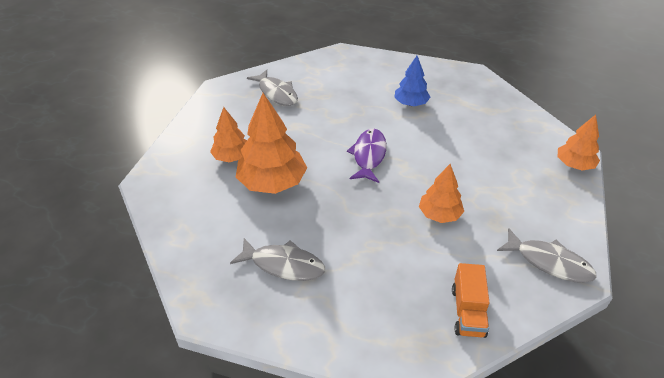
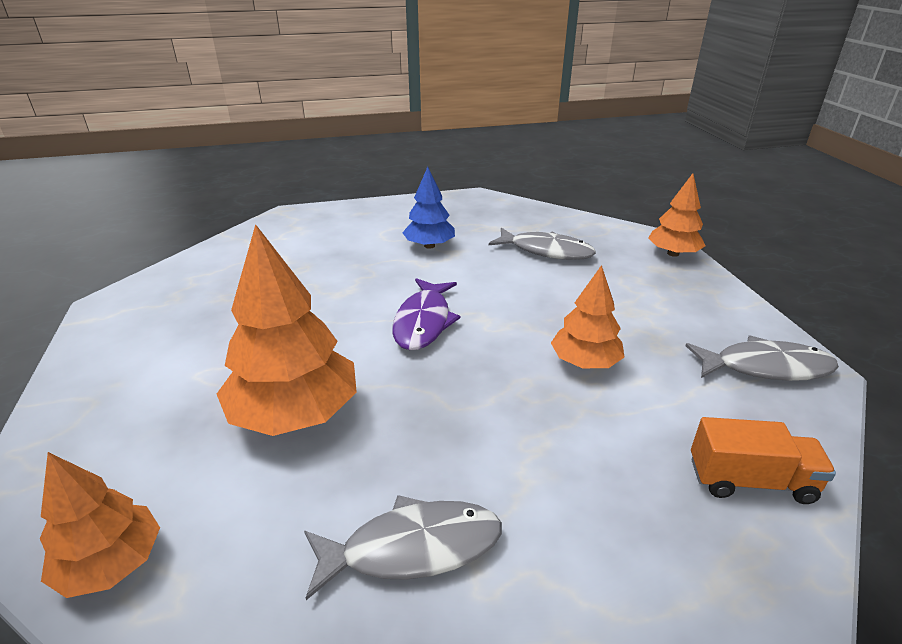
camera: 30 degrees left, 10 degrees down
(232, 157) = (191, 399): orange tree -> orange tree (111, 564)
(276, 93) = (218, 285): grey fish -> grey fish (546, 251)
(368, 155) = (423, 322): purple fish -> purple fish turned 150 degrees counterclockwise
(468, 311) = (750, 481): orange truck -> orange truck turned 60 degrees counterclockwise

